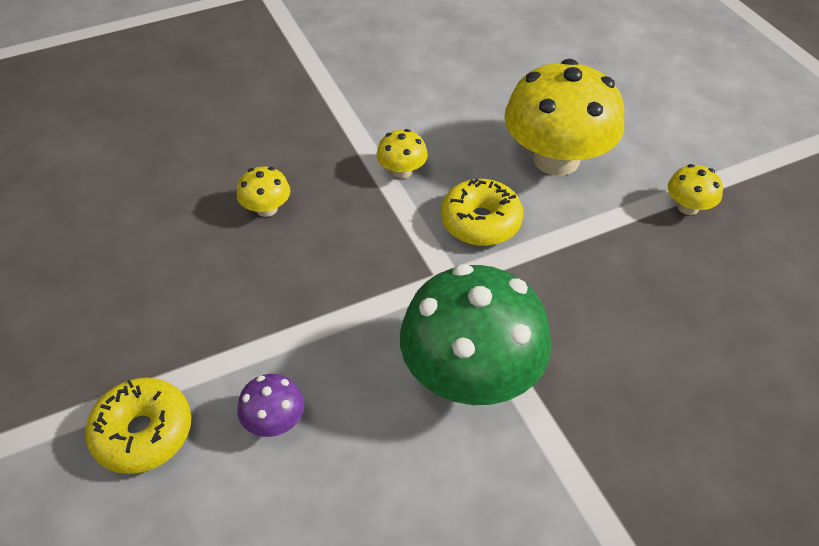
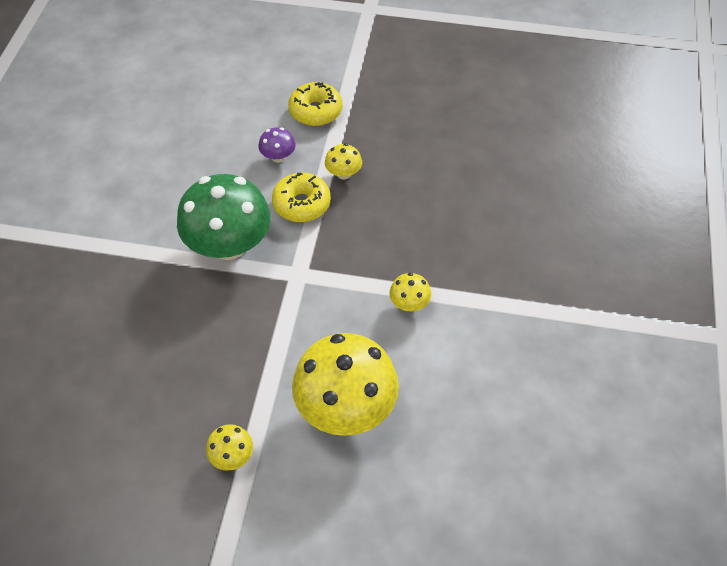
camera: 125 degrees right, 5 degrees up
(266, 209) = (430, 216): yellow mushroom -> yellow mushroom (343, 173)
(480, 222) = (327, 318): yellow donut -> yellow donut (301, 204)

